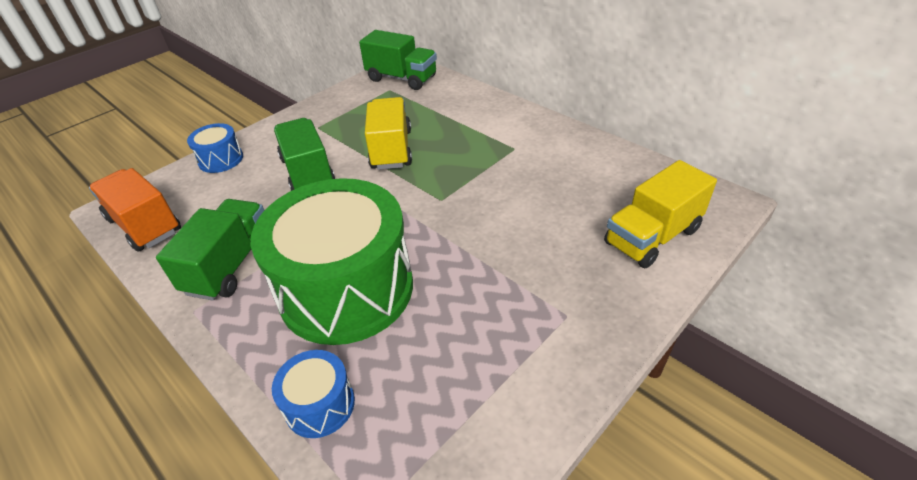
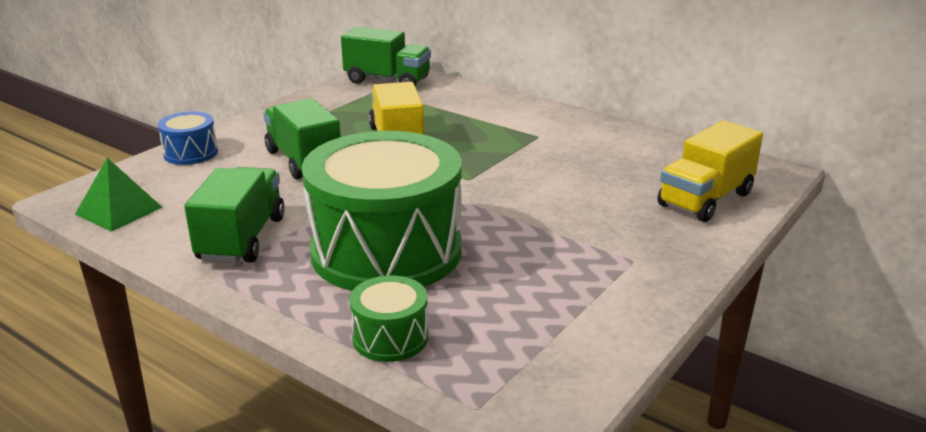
camera: 10 degrees left, 15 degrees down
(144, 225) = (119, 210): orange truck -> green pyramid
(320, 405) = (390, 337): blue drum -> green drum

